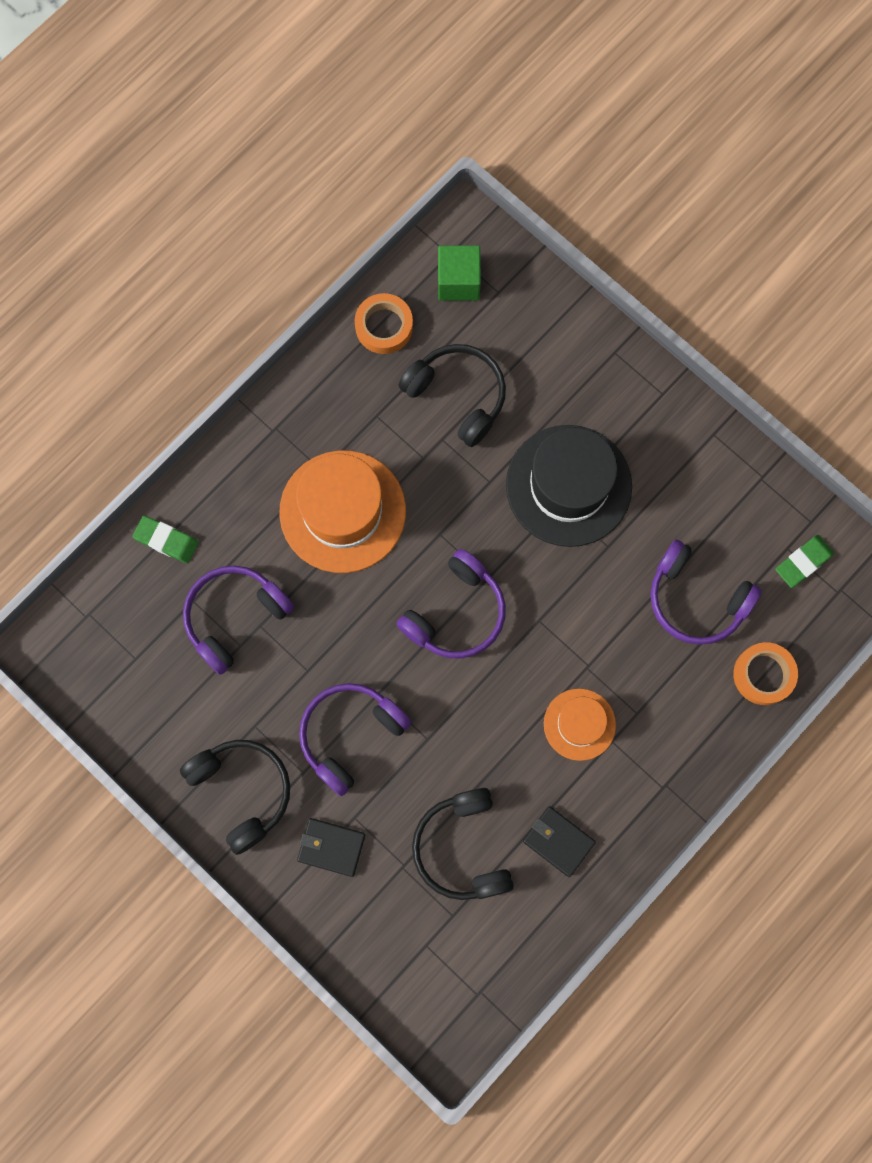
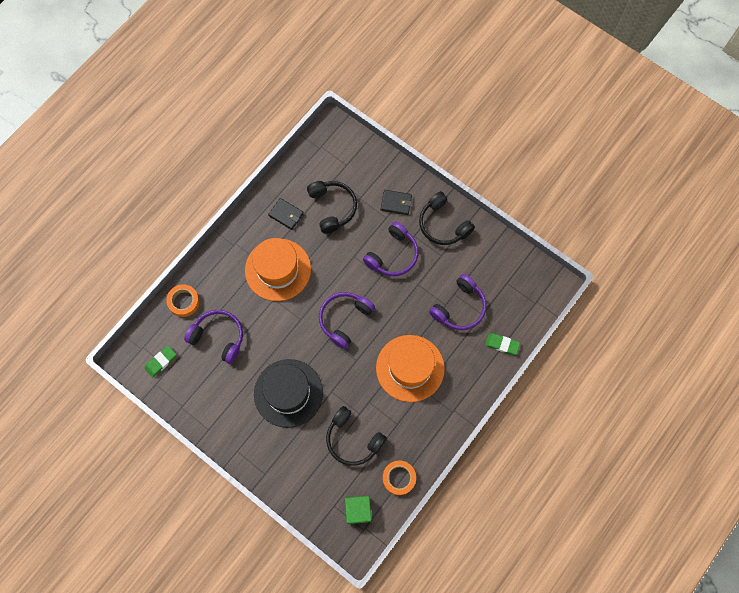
camera: 175 degrees right, 5 degrees down
(579, 724) = (278, 269): orange hat -> orange hat, size x1.81

